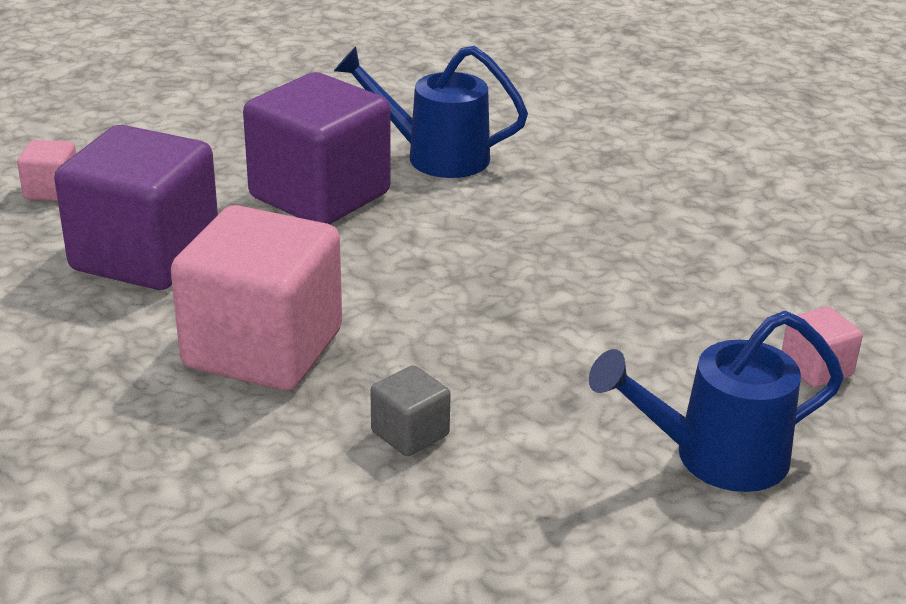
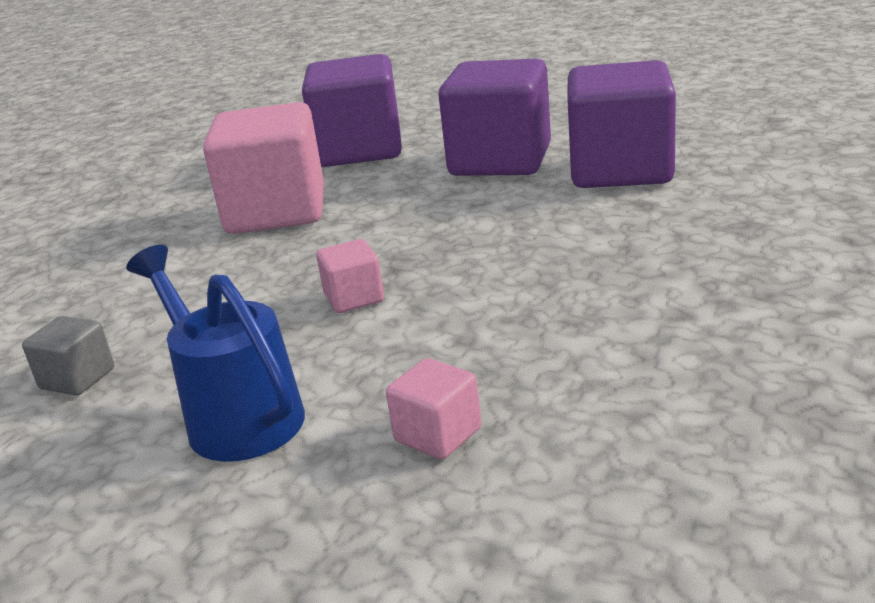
camera: 70 degrees right, 5 degrees down
(52, 190) = (411, 108): pink cube -> pink cube (354, 298)
(410, 433) = (202, 284): grey cube -> grey cube (77, 379)
(435, 156) = (620, 170): blue watering can -> purple cube

